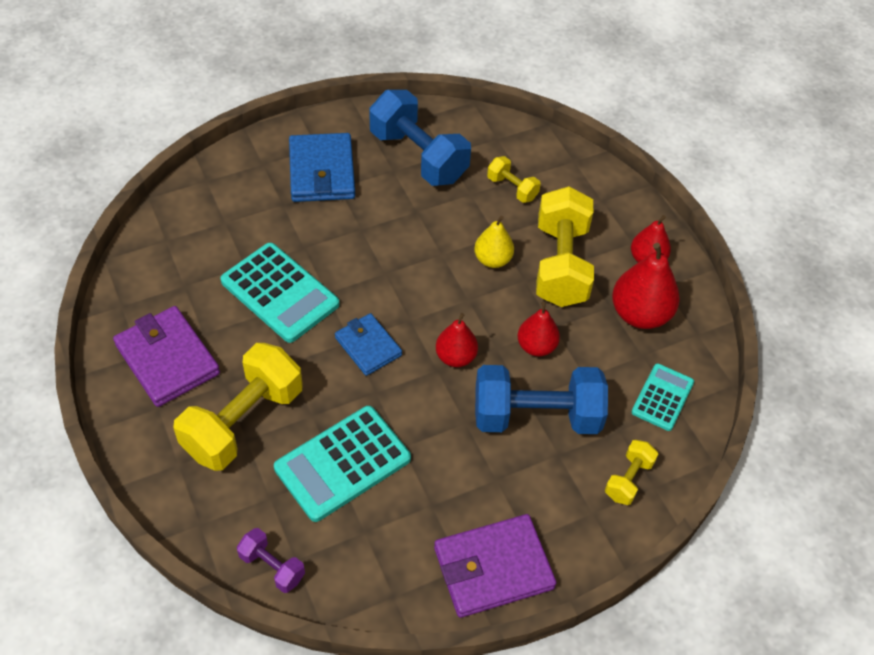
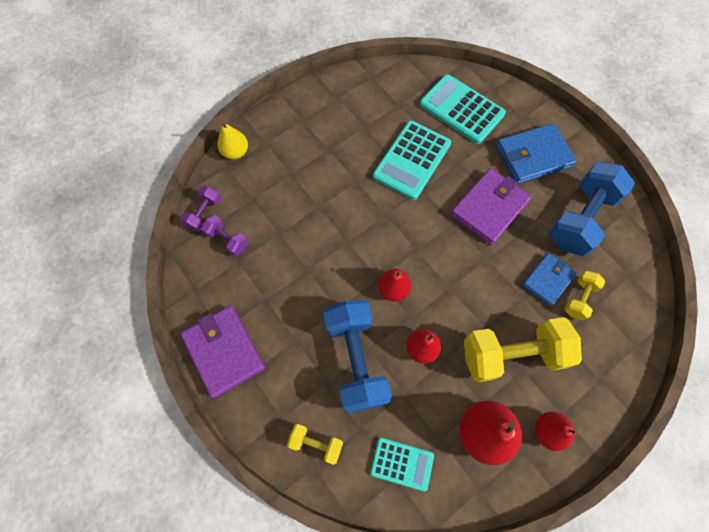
camera: 80 degrees right, 15 degrees up
(167, 359) = (338, 113): purple wallet -> purple wallet (489, 208)
(243, 422) = (303, 168): yellow dumbbell -> none
(326, 540) = (227, 239): none -> purple dumbbell
(342, 463) = (285, 235): turquoise calculator -> turquoise calculator (461, 109)
(368, 346) = (384, 227): blue wallet -> blue wallet (548, 280)
(492, 260) = (496, 298): yellow pear -> yellow pear (235, 152)

